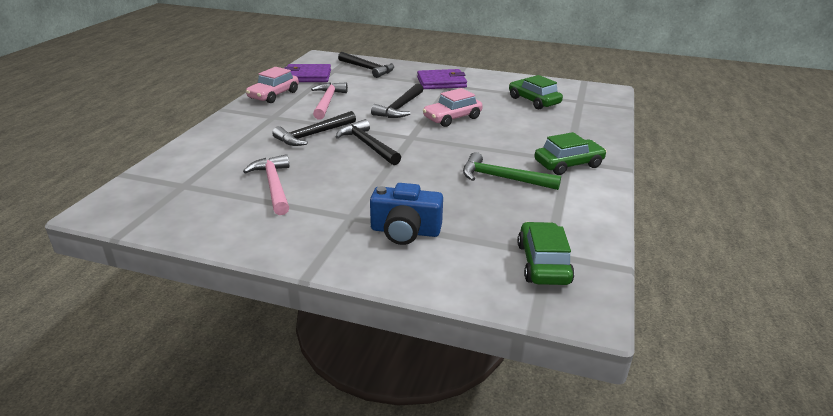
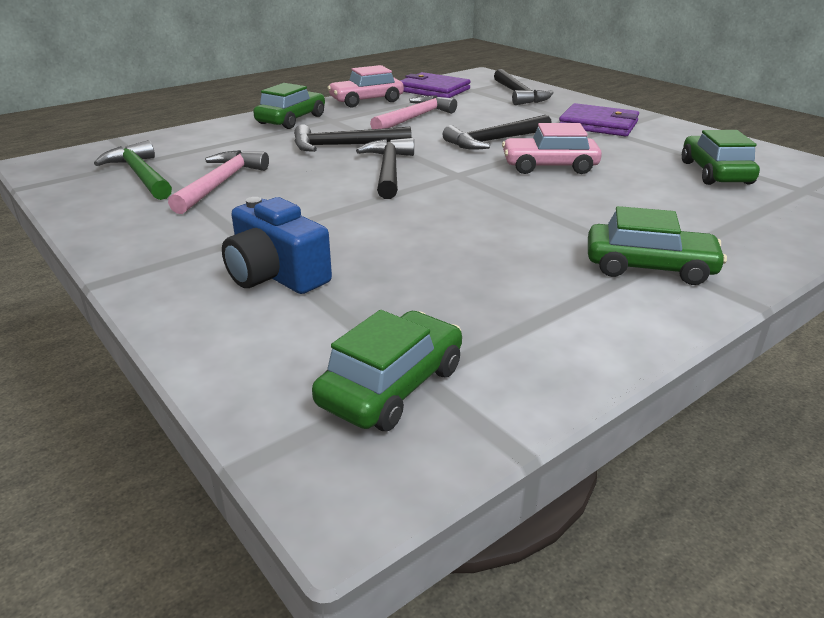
camera: 35 degrees right, 0 degrees up
(243, 123) = (291, 120): none -> green car
(502, 178) = (509, 254): green hammer -> green hammer (140, 175)

